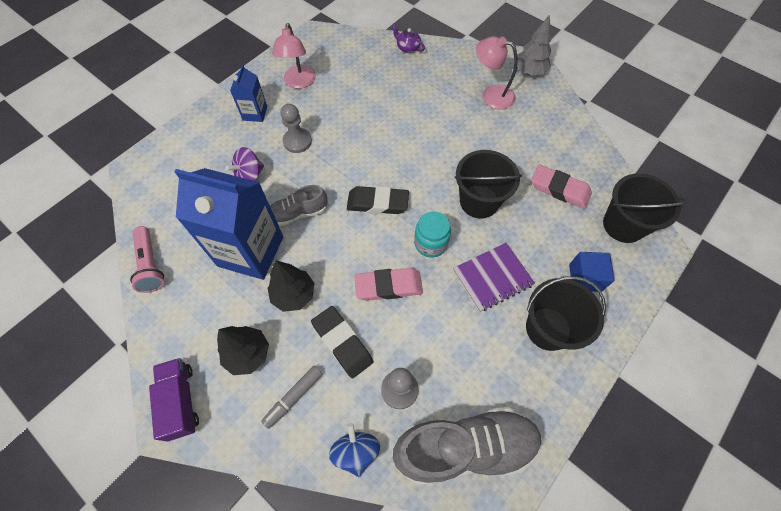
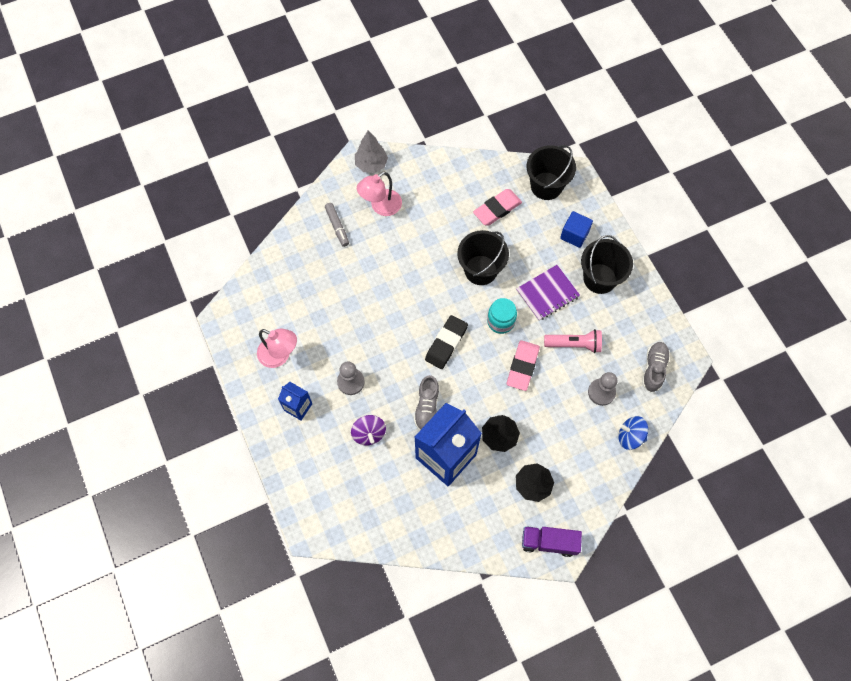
camera: 65 degrees left, 5 degrees up
(150, 265) = (422, 539): pink flashlight -> pink flashlight (574, 344)
(293, 397) = (578, 463): grey marker -> grey marker (337, 227)
(342, 343) = (552, 416): black eraser -> none
(407, 48) = (288, 246): purple teapot -> none
(465, 447) = (653, 369): grey shoe -> grey shoe, size x0.54
(492, 277) = (547, 293): purple notebook -> purple notebook turned 60 degrees clockwise

